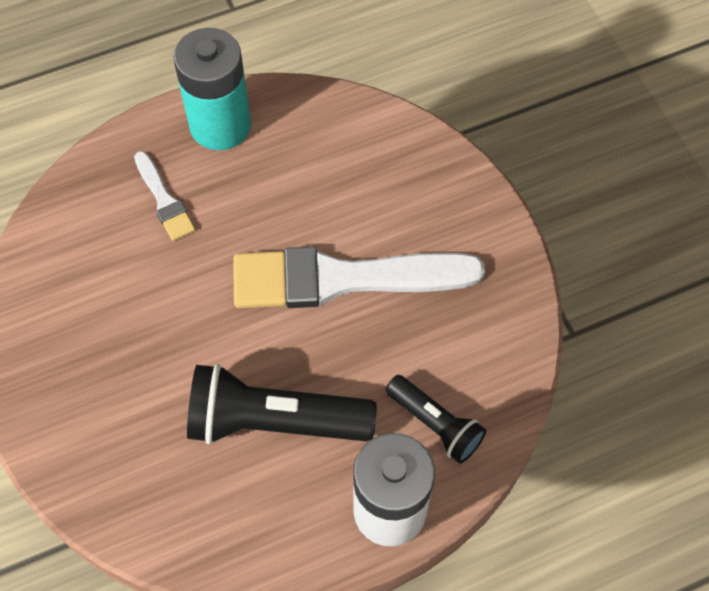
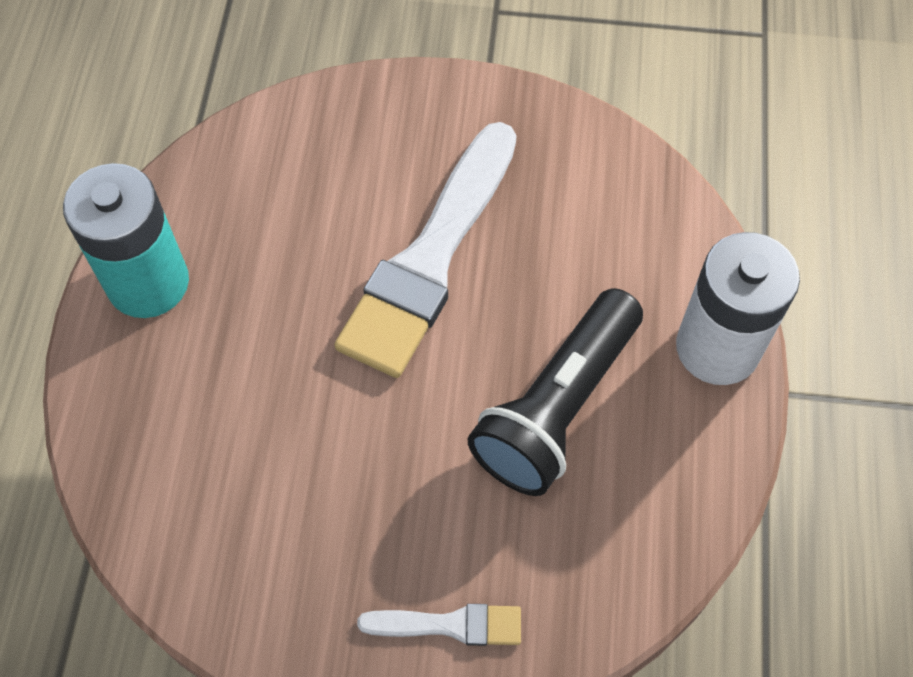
camera: 60 degrees left, 0 degrees up
(164, 200) = (205, 388): white brush -> white brush (450, 625)
(435, 424) = (648, 259): black flashlight -> none

